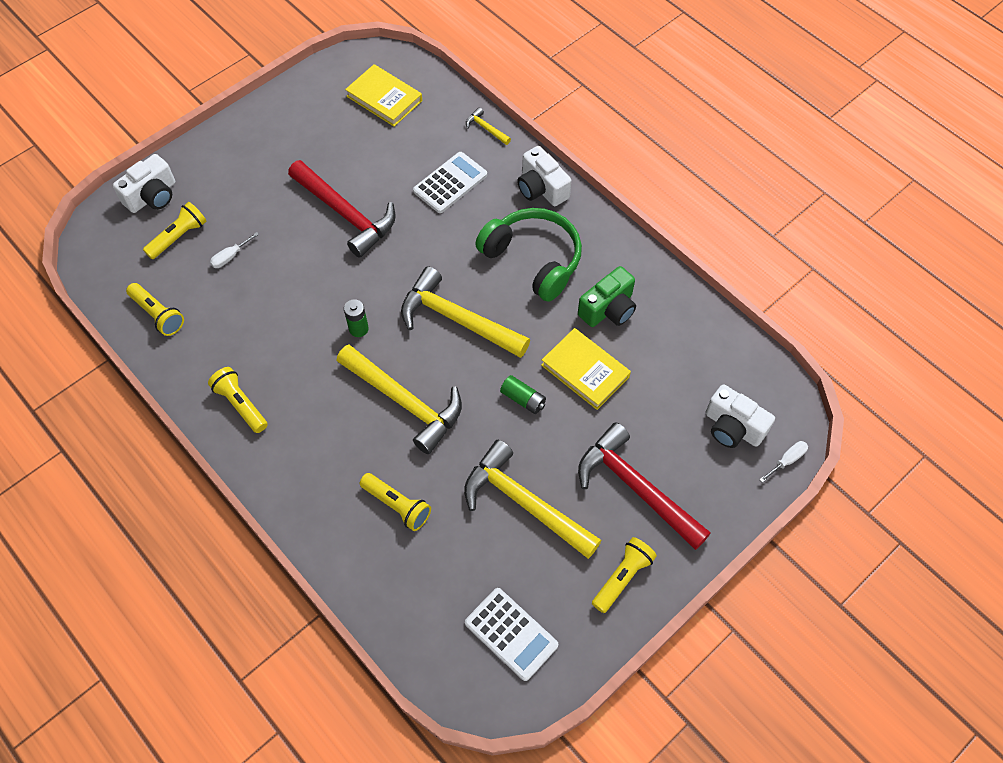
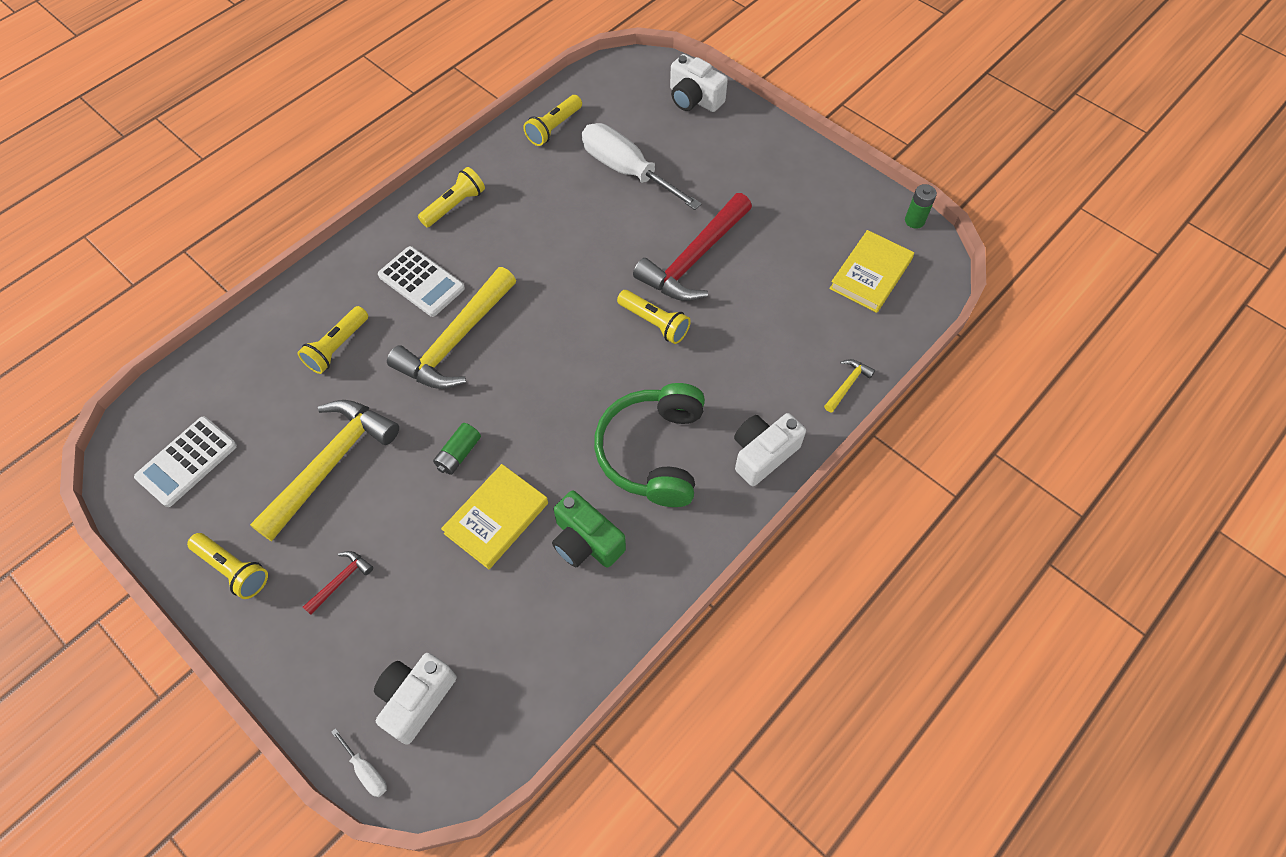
camera: 85 degrees right, 0 degrees up
(179, 237) = (646, 127): yellow flashlight -> yellow flashlight (654, 323)
(230, 257) = (627, 170): white screwdriver -> white screwdriver, size x2.47
(358, 329) = (545, 289): green battery -> green battery (914, 221)
(450, 183) = (754, 354): white calculator -> white calculator (421, 282)
(457, 319) = (562, 379): yellow hammer -> none
(533, 259) = (652, 452): green headphones -> green headphones turned 150 degrees clockwise
(635, 487) = (341, 580): red hammer -> red hammer, size x0.42

